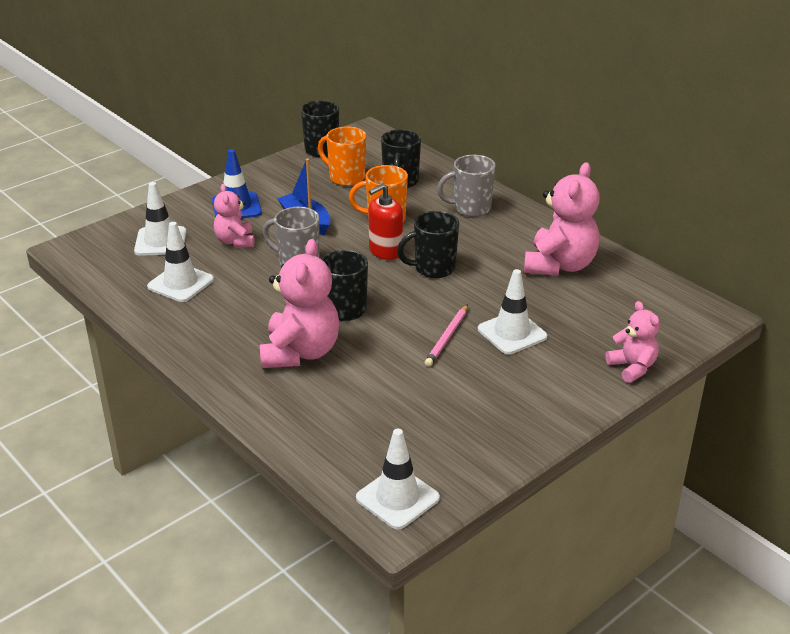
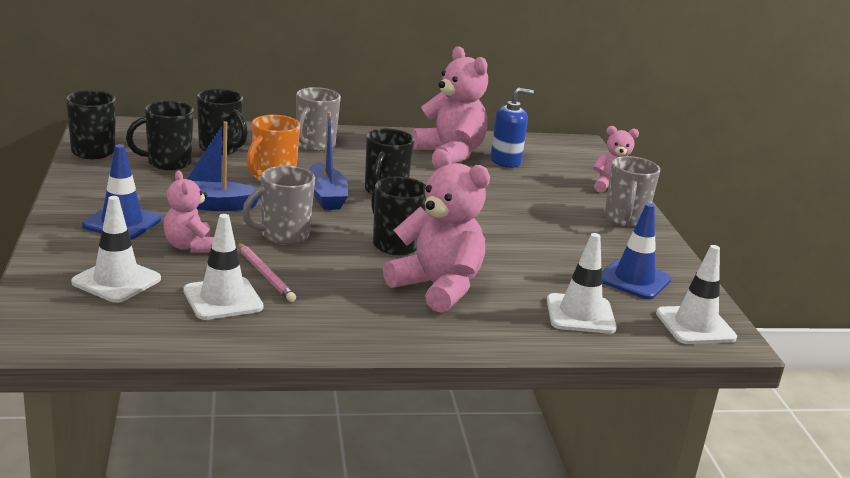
camera: 60 degrees left, 10 degrees down
(235, 241) = (190, 246): pink teddy bear -> pink teddy bear turned 45 degrees clockwise
(346, 177) = (167, 163): orange mug -> black mug
(385, 251) = (326, 196): red soap dispenser -> blue boat
(443, 439) = (634, 280): none -> blue traffic cone
(447, 337) = (495, 226): pink pencil -> pink pencil (265, 274)
(512, 333) = (520, 203): white traffic cone -> white traffic cone (580, 314)
(568, 396) = (625, 219): none -> grey mug
(593, 295) = (505, 161): none -> blue soap dispenser

